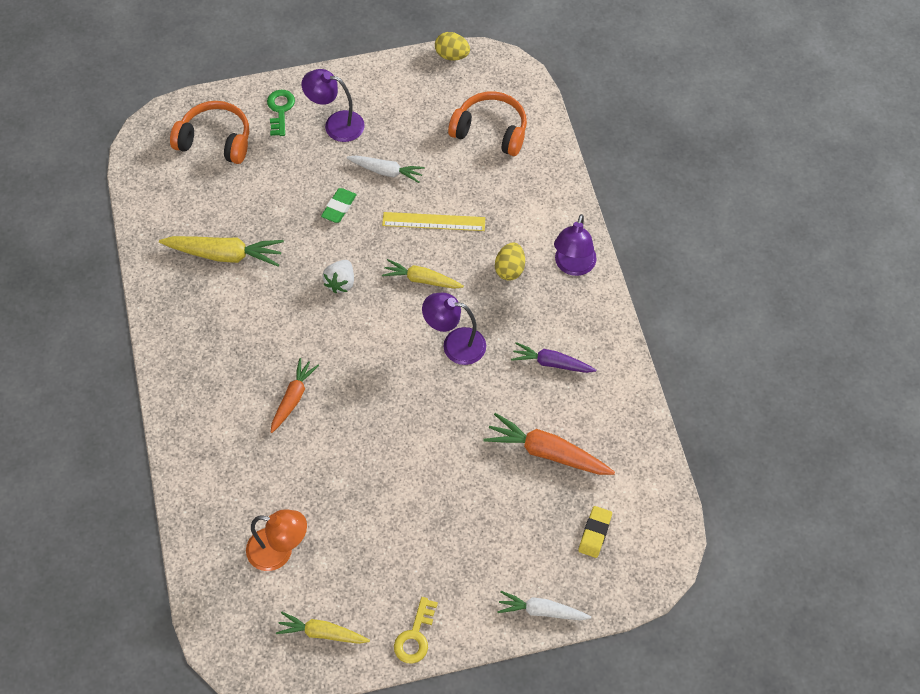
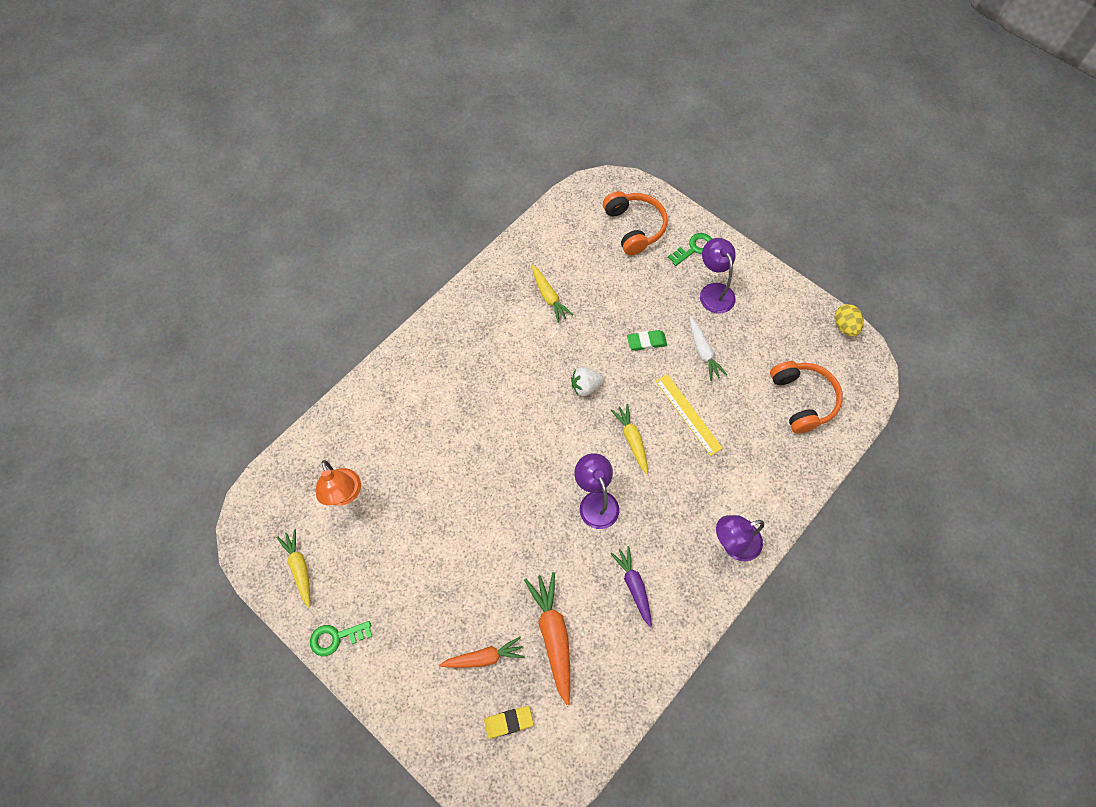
camera: 55 degrees right, 5 degrees up
(224, 254) = (549, 297): yellow carrot -> yellow carrot, size x0.66
(293, 398) = (469, 420): orange carrot -> orange carrot (484, 657)
(415, 636) = (336, 638): yellow key -> green key
(509, 269) = (691, 497): yellow egg -> none
(542, 611) = (415, 723): white carrot -> none

